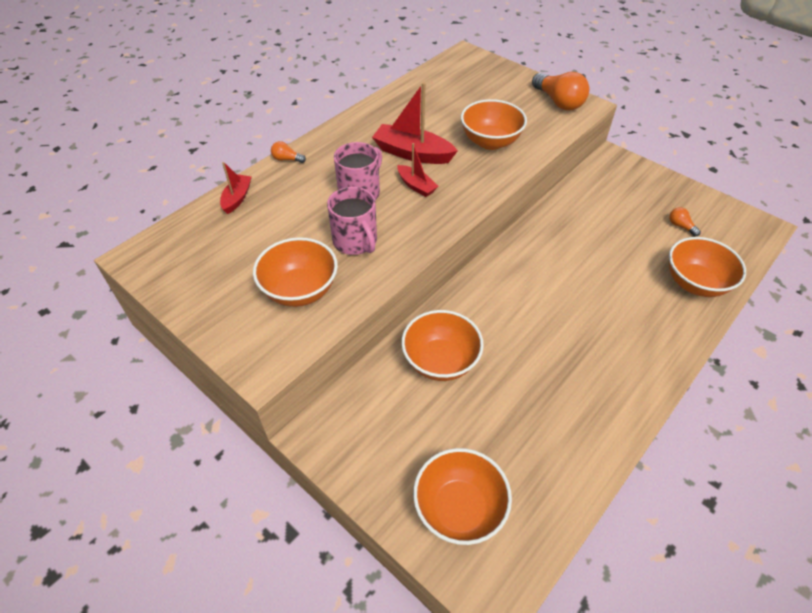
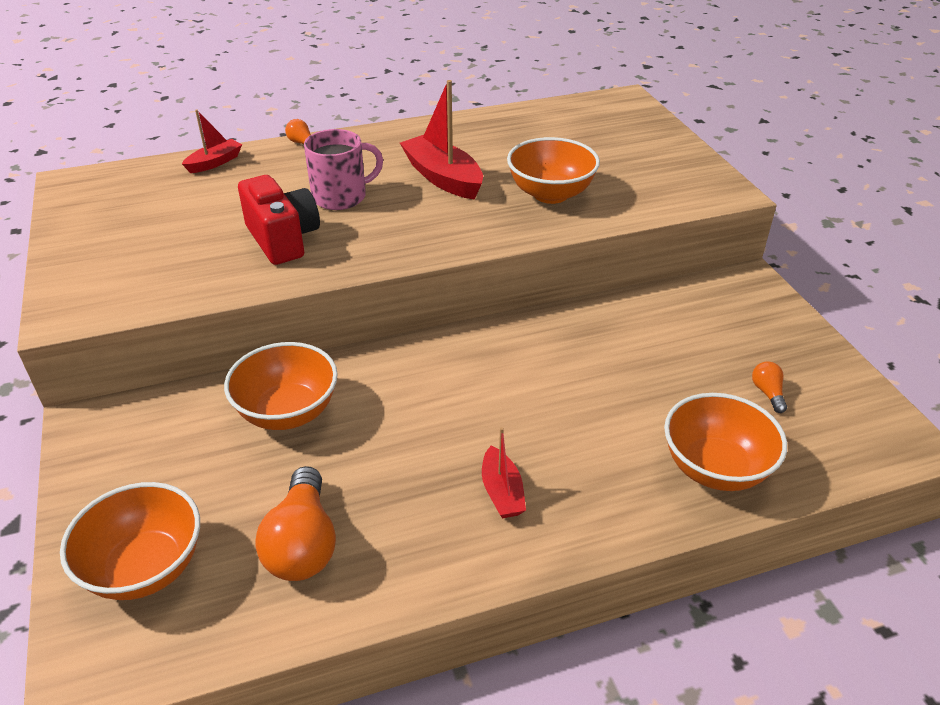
camera: 30 degrees right, 10 degrees down
(300, 290) = (177, 263): orange bowl -> none
(355, 241) = (283, 239): pink mug -> red camera
(416, 186) = (410, 210): red boat -> red boat (502, 492)
(558, 102) = (692, 179): orange light bulb -> orange light bulb (303, 543)

